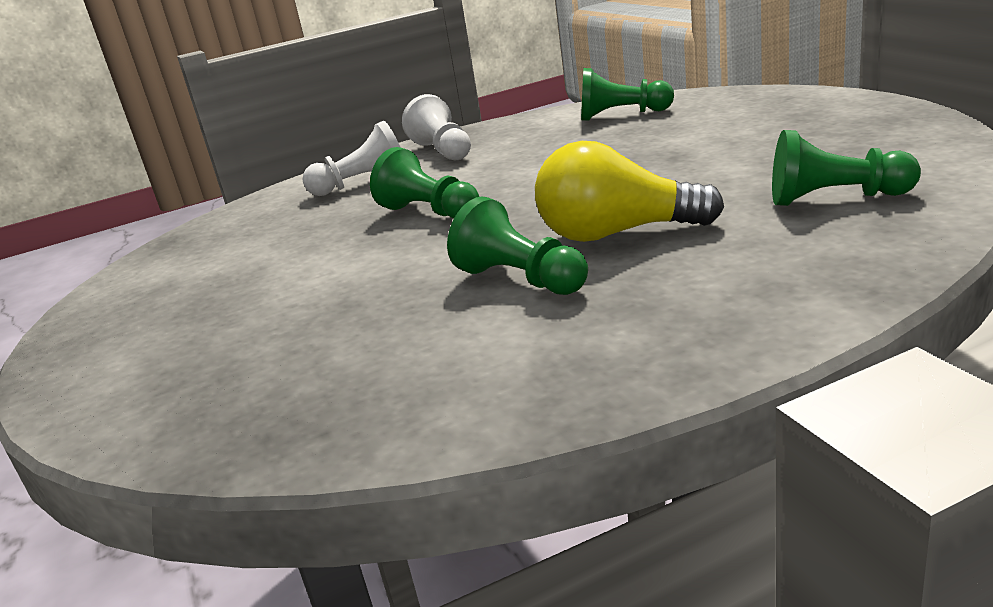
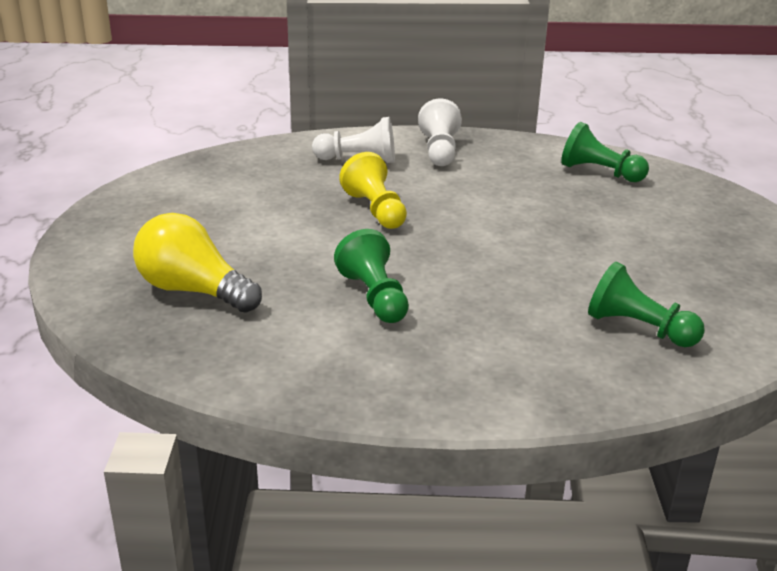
camera: 20 degrees right, 5 degrees up
(429, 212) = (375, 210): green pawn -> yellow pawn
(616, 234) = (468, 288): yellow light bulb -> yellow light bulb (193, 290)

